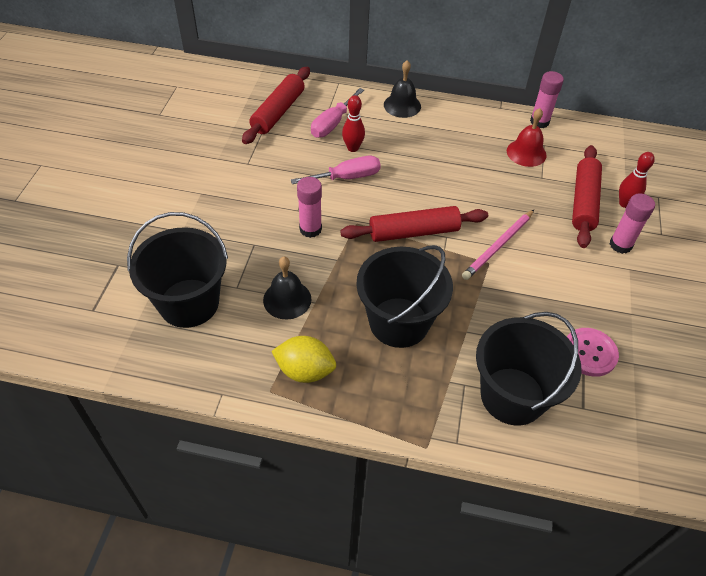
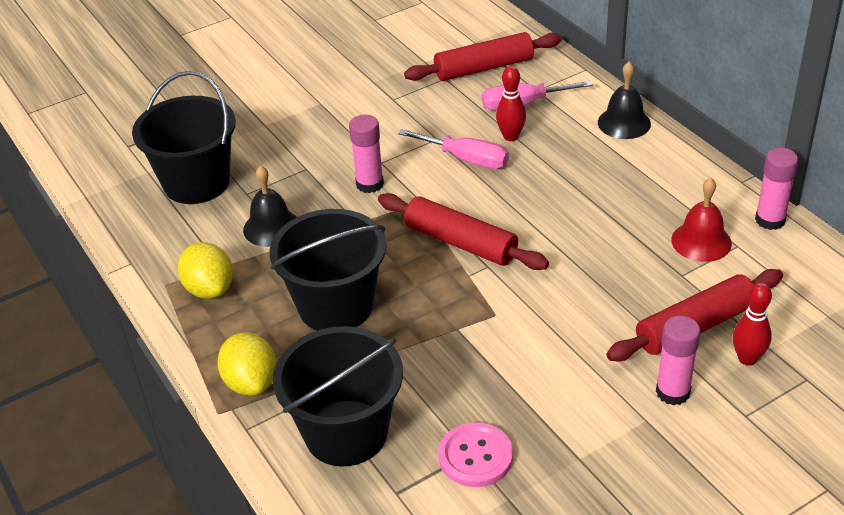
camera: 50 degrees right, 10 degrees down
(418, 411) = (251, 382): none -> yellow lemon
(498, 246) = (528, 306): pink pencil -> none

